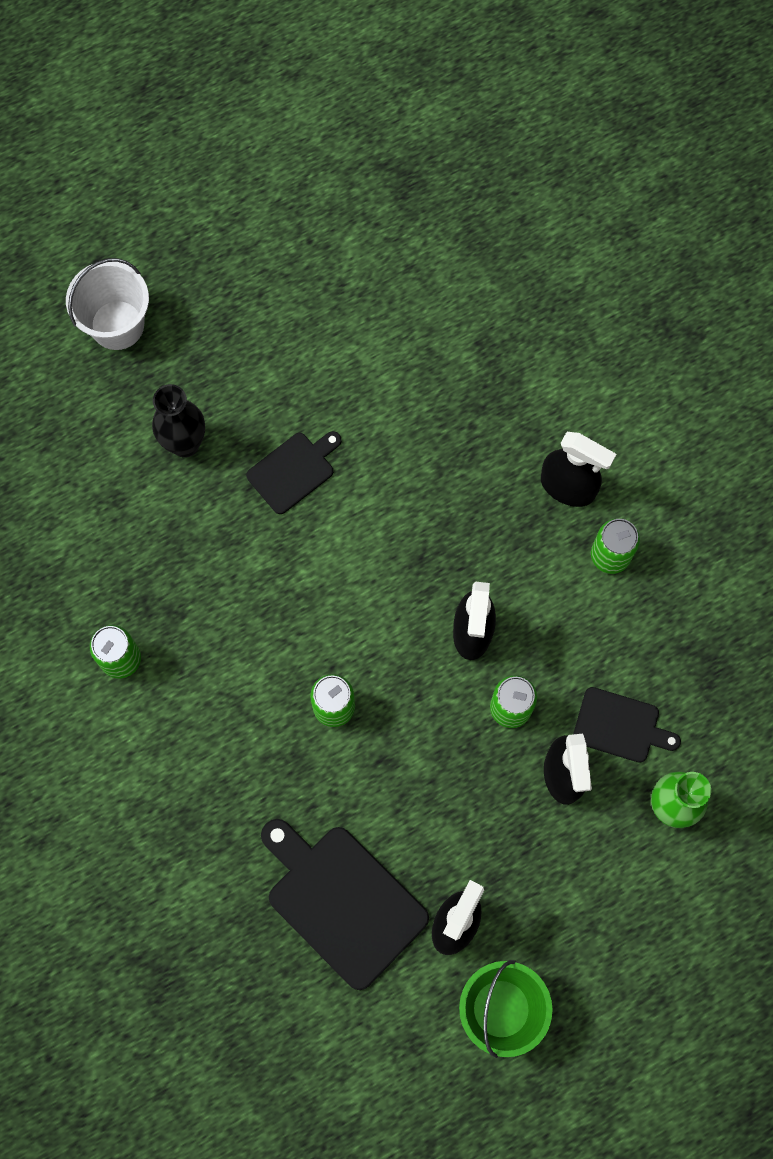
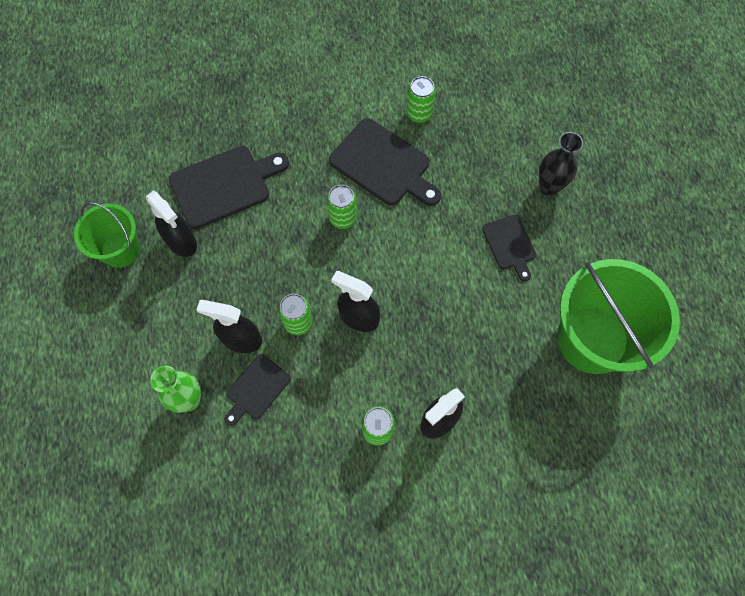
camera: 110 degrees right, 5 degrees down
(117, 325) = (645, 172): white bucket -> none
(227, 681) = (383, 165): none -> black cutting board
(391, 336) = (592, 339): none -> green bucket

